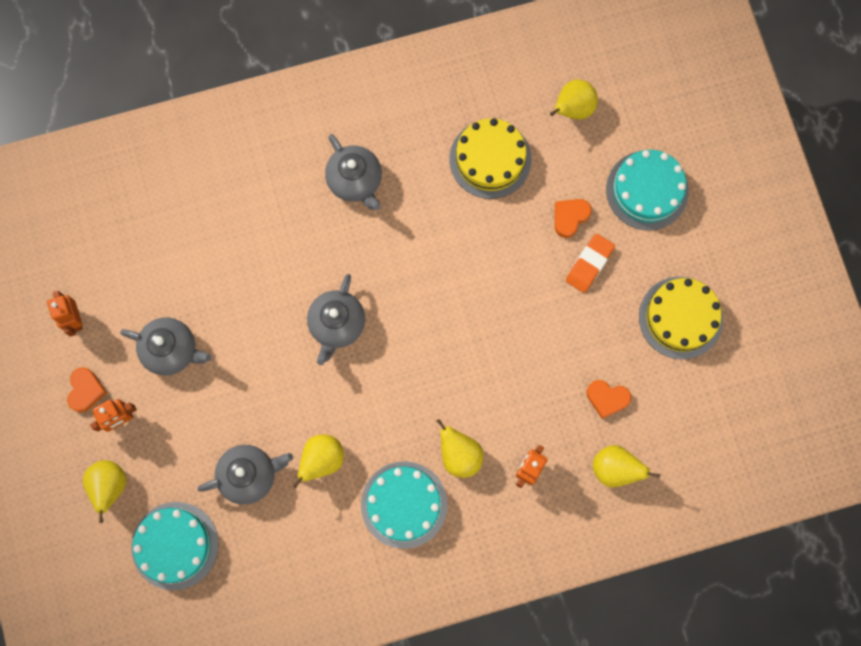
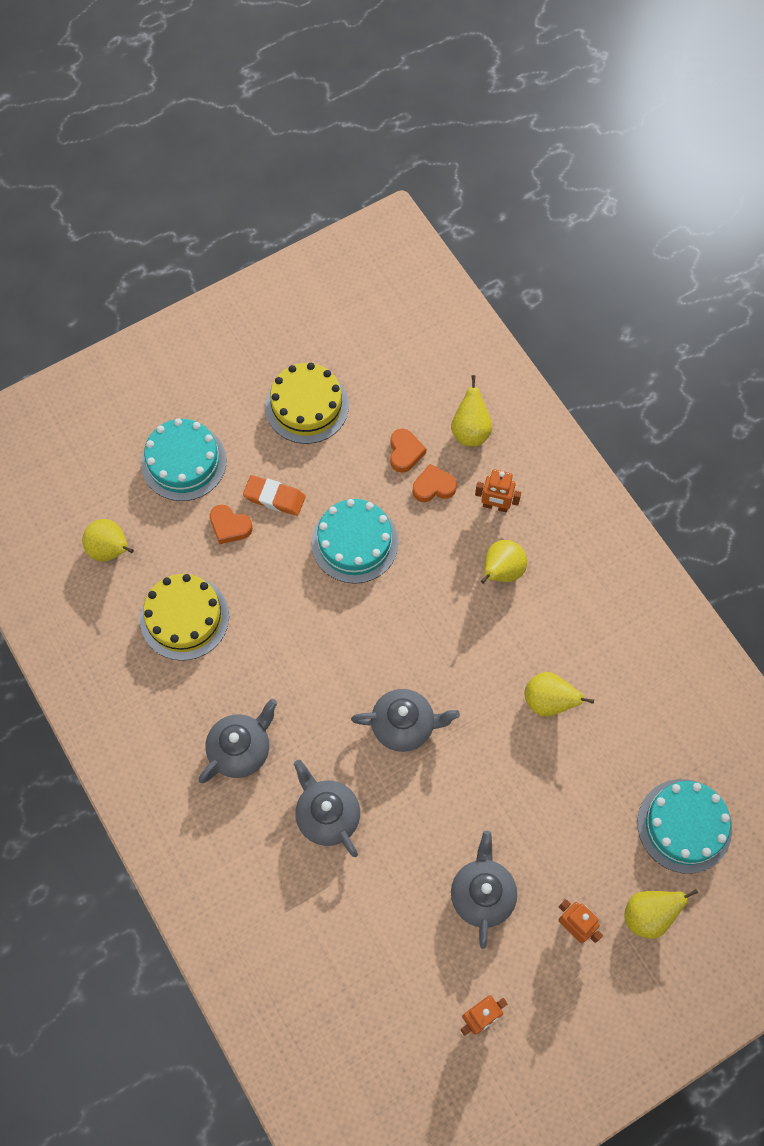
camera: 105 degrees left, 10 degrees down
(86, 390) = (555, 976): orange heart -> orange heart (433, 487)
(249, 475) = (588, 770): grey teapot -> grey teapot (327, 815)
(404, 504) = (566, 611): turquoise cake -> turquoise cake (354, 542)

